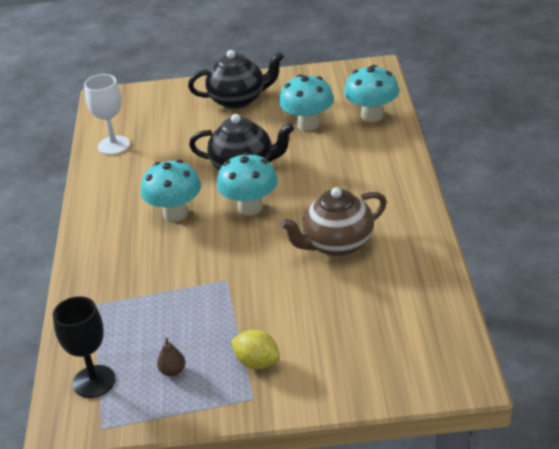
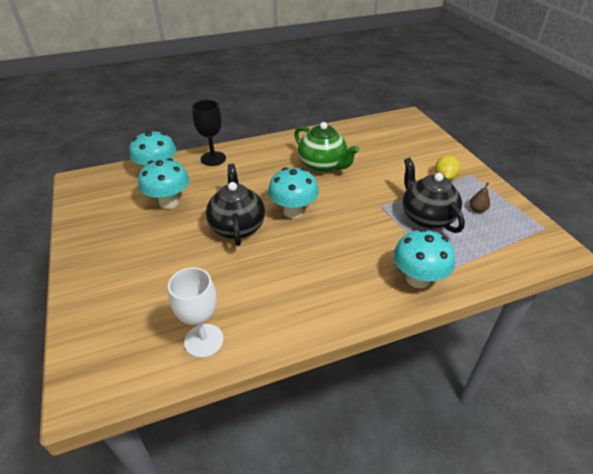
camera: 110 degrees left, 5 degrees up
(94, 381) = (515, 244): black goblet -> black goblet (213, 158)
(175, 213) = (313, 253): turquoise mushroom -> turquoise mushroom (417, 279)
(238, 100) = (117, 255): black teapot -> black teapot (426, 217)
(337, 245) = (323, 165): brown teapot -> green teapot

